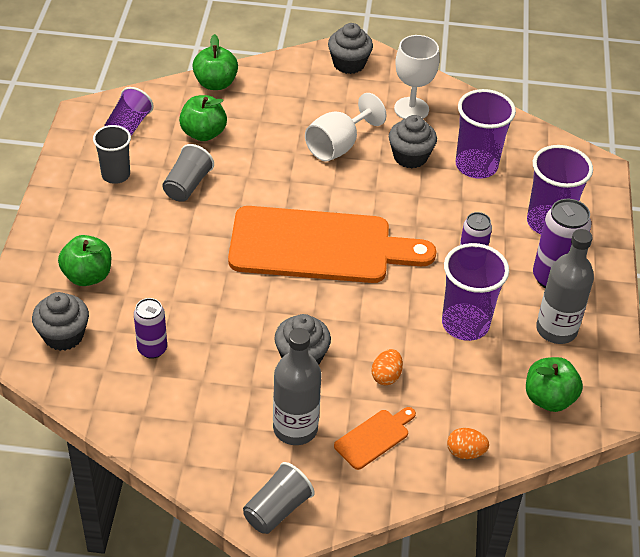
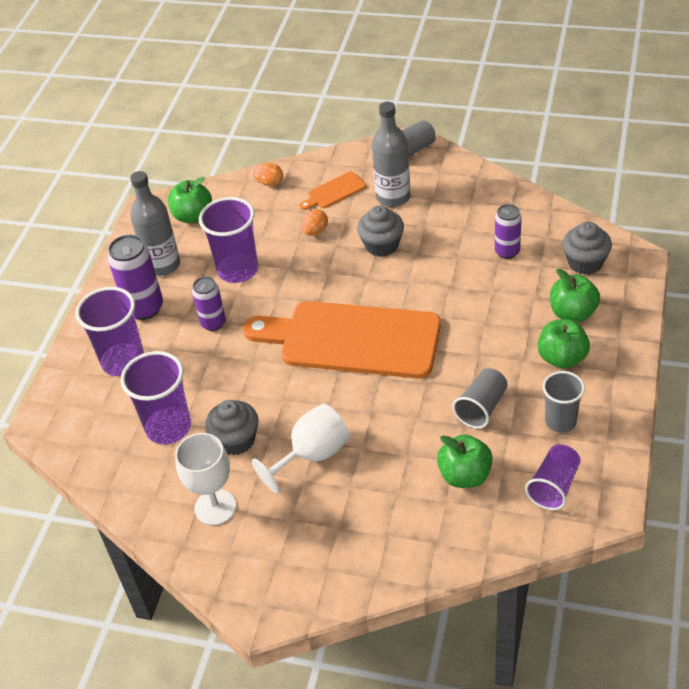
camera: 165 degrees left, 0 degrees up
(215, 83) = (450, 553): green apple -> green apple (562, 358)
(349, 64) = (274, 584): grey cupcake -> none

